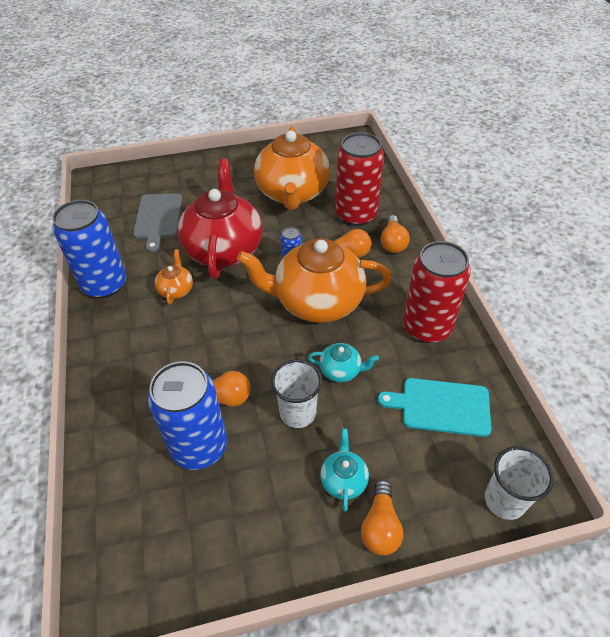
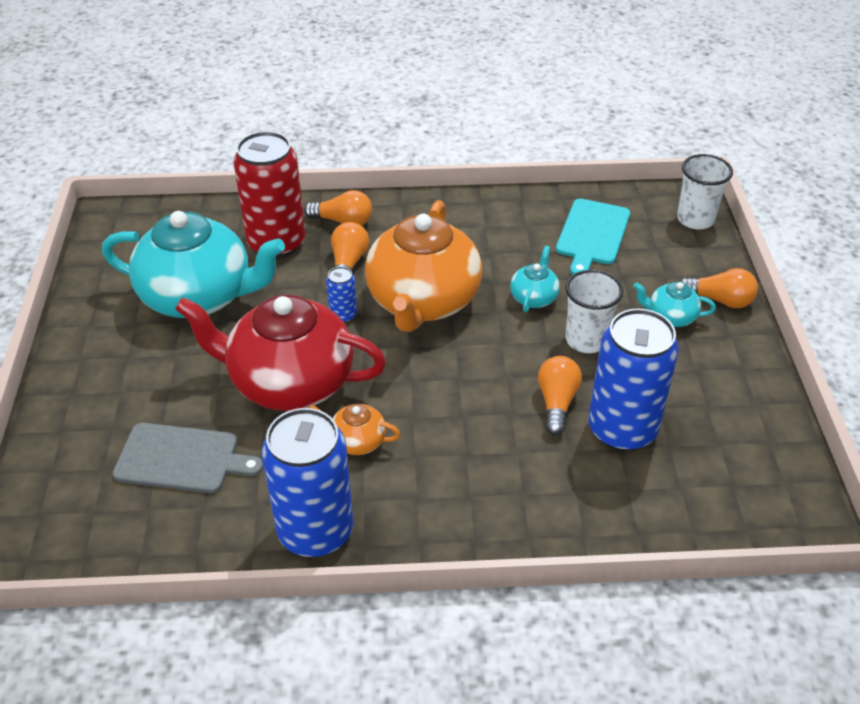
camera: 80 degrees left, 5 degrees down
(292, 193) = (199, 296): orange teapot -> turquoise teapot
(427, 327) = (487, 222): red can -> none

